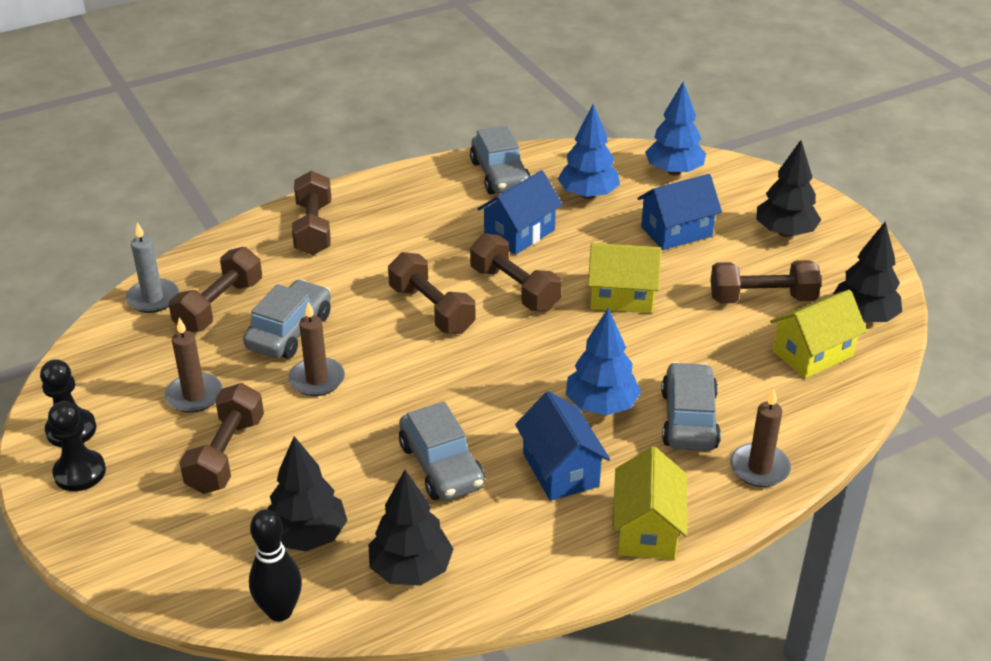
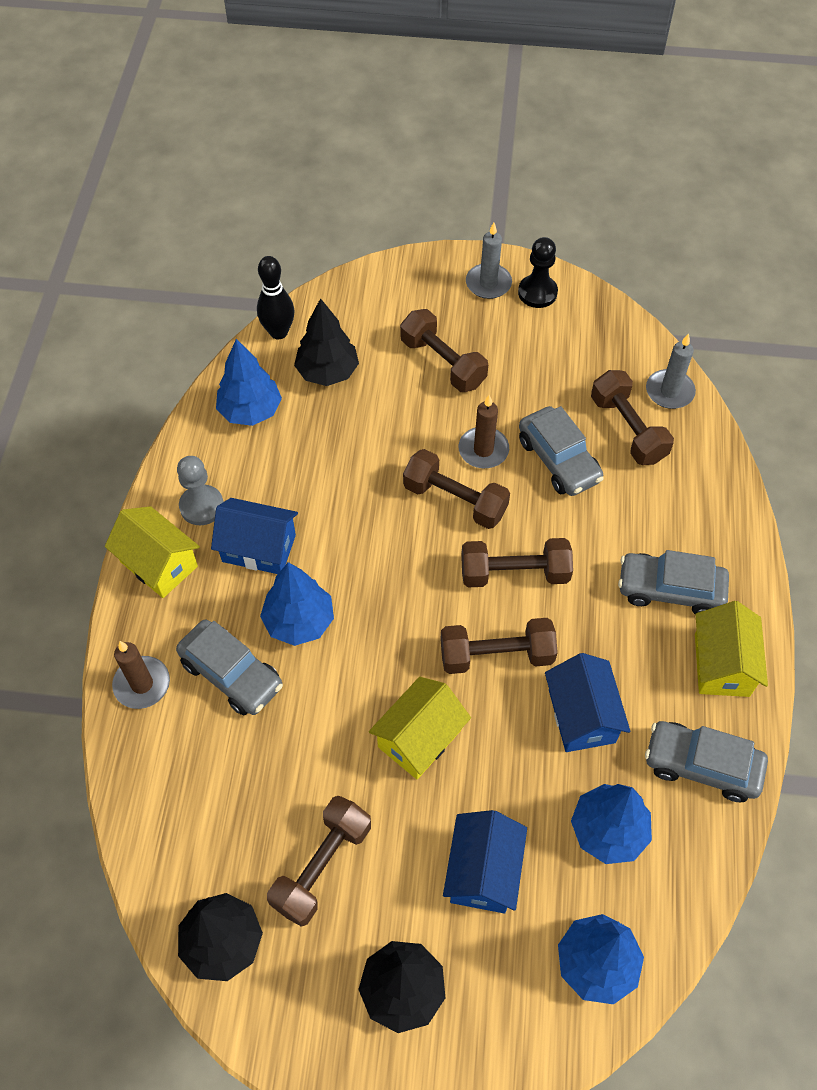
camera: 125 degrees right, 20 degrees up
(80, 472) = (488, 283): black pawn -> grey candle
(194, 395) = (523, 370): brown candle -> none
(314, 229) = (703, 547): brown dumbbell -> brown dumbbell (455, 500)
(411, 569) = (250, 411): black tree -> blue tree
(441, 466) = (326, 478): grey car -> grey car (670, 590)
(558, 537) = (201, 506): none -> grey pawn
(812, 354) = (218, 844): yellow house -> yellow house (721, 664)

